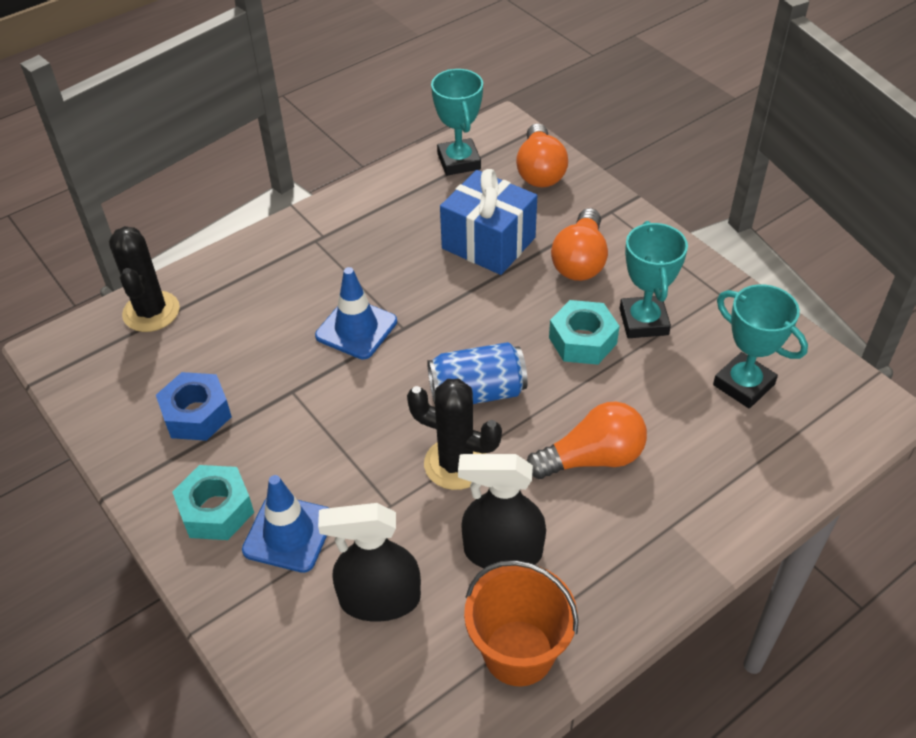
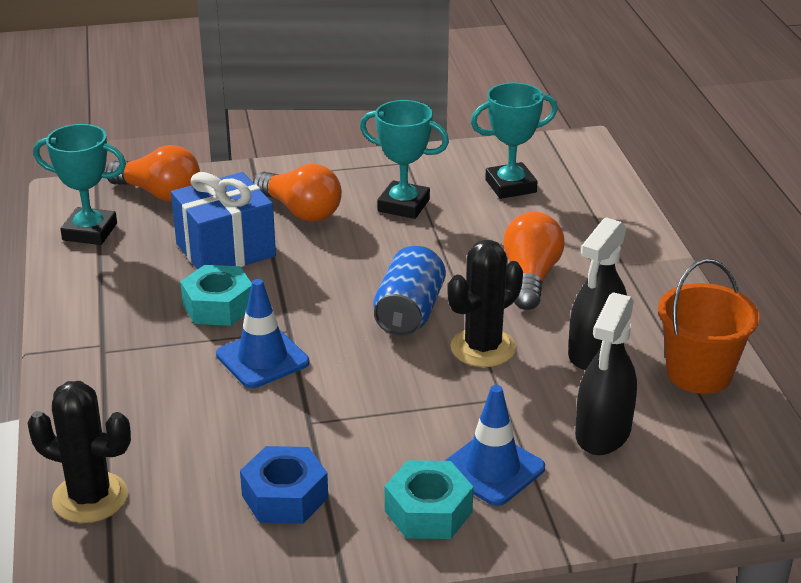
camera: 65 degrees left, 15 degrees down
(582, 341) = (397, 240): turquoise nut -> turquoise nut (218, 306)

